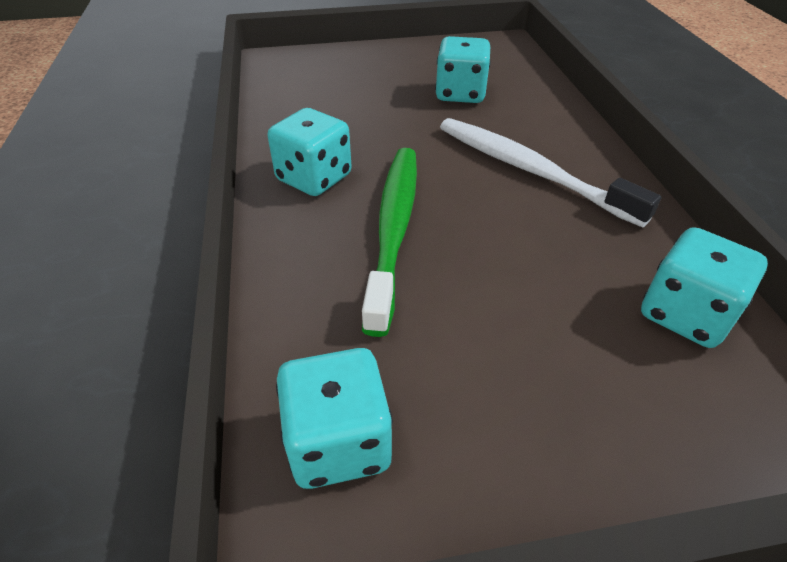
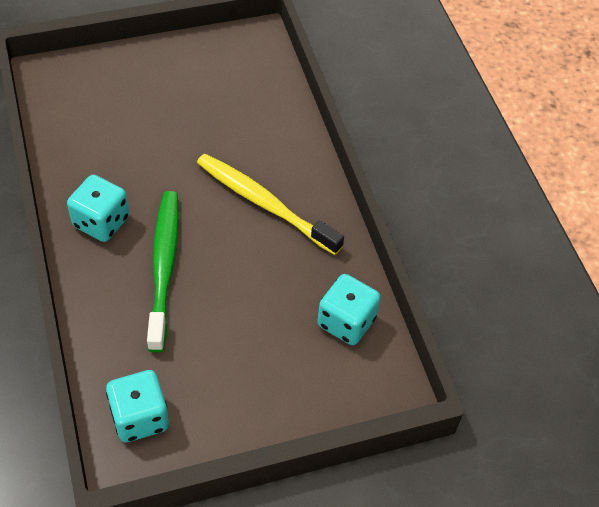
camera: 10 degrees left, 10 degrees up
(460, 94) = (215, 115): turquoise dice -> none
(530, 170) = (264, 203): white toothbrush -> yellow toothbrush

